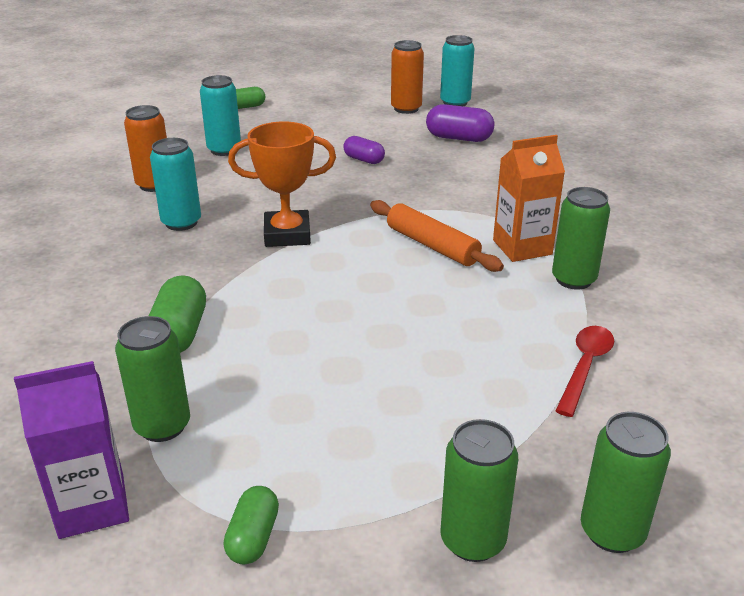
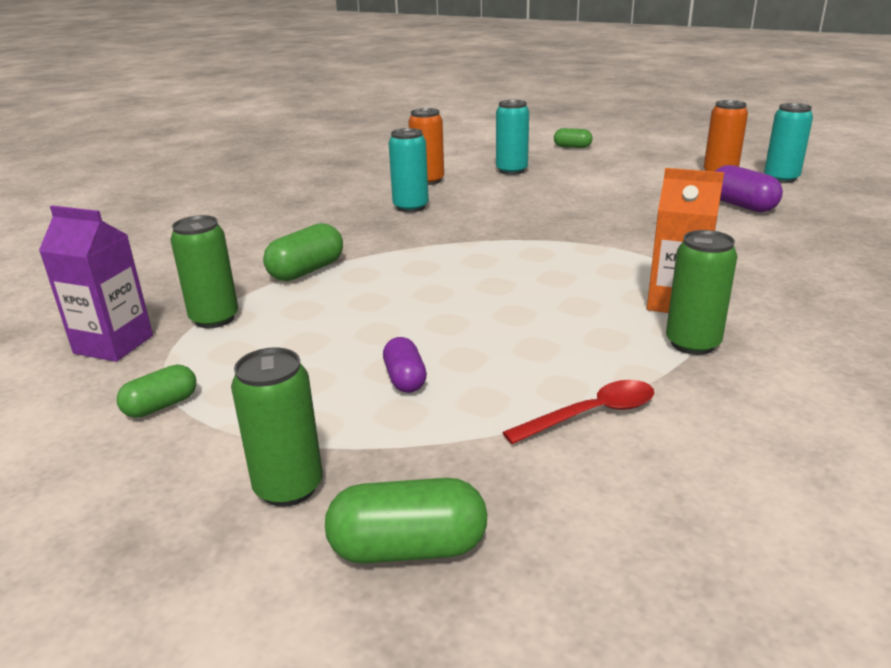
camera: 40 degrees right, 5 degrees down
(287, 234) = (475, 234): orange trophy -> none
(364, 160) = (619, 201): purple capsule -> purple capsule (405, 379)
(432, 245) = (586, 275): orange rolling pin -> none
(612, 532) = (408, 548): green can -> green capsule

